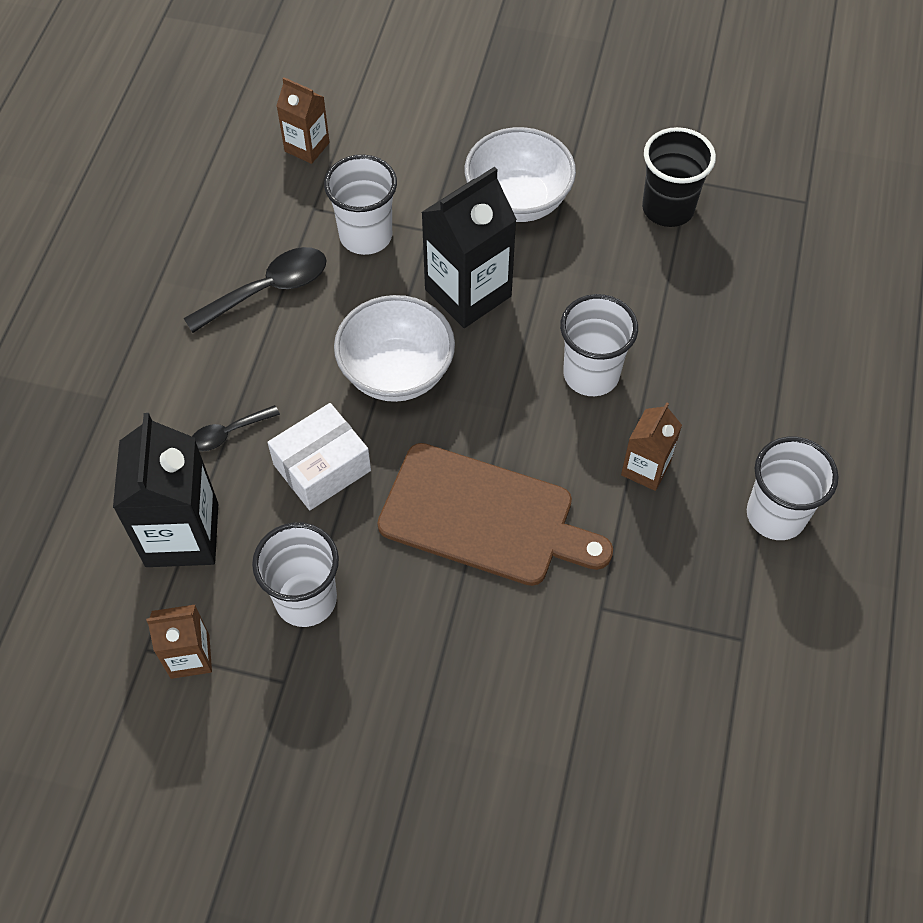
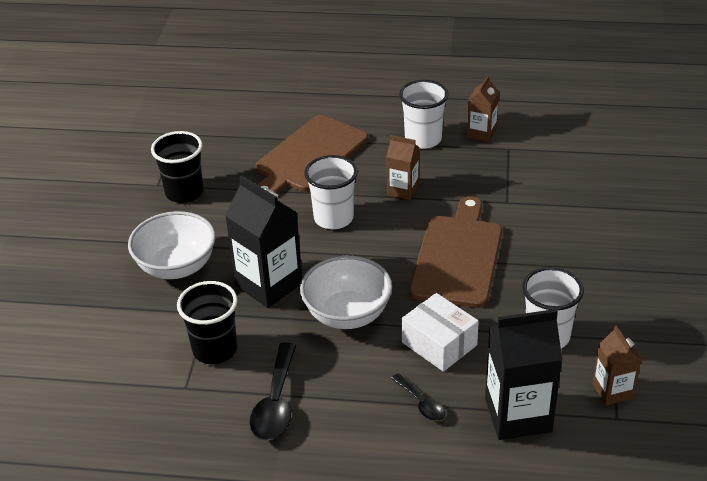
camera: 95 degrees left, 20 degrees down
(268, 289) = (276, 403): black spoon -> black spoon turned 135 degrees counterclockwise
(307, 147) = (113, 403): brown carton -> brown carton (481, 133)
(366, 235) = (215, 349): white cup -> black cup
(739, 356) = (309, 156): none -> brown cutting board

